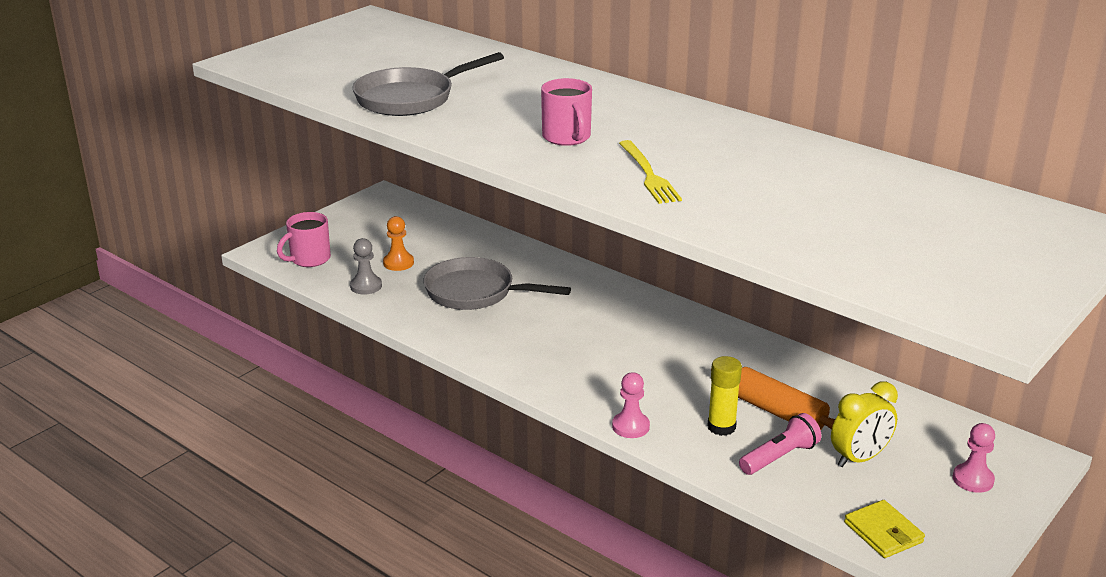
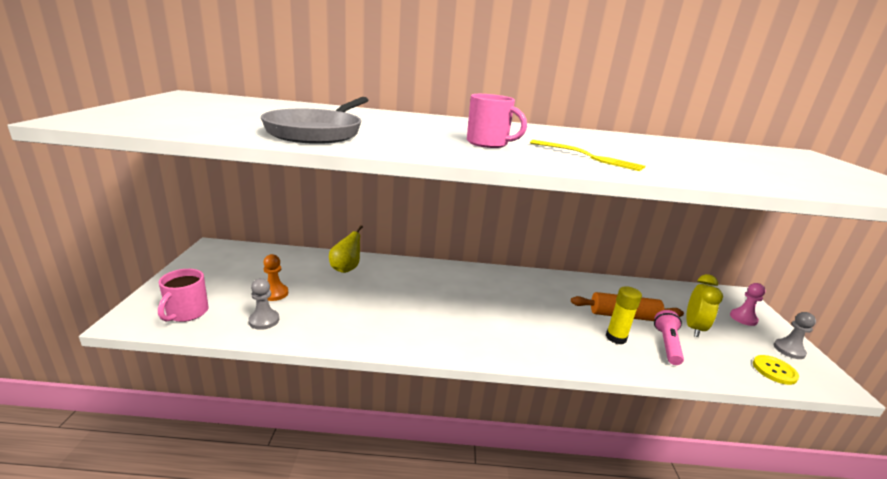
camera: 40 degrees left, 5 degrees down
(475, 292) = (359, 298): grey pan -> none
(498, 256) = (346, 268): none -> yellow pear
(630, 426) = (576, 361): pink pawn -> none
(883, 532) = (774, 370): yellow wallet -> yellow button
(962, 529) = (789, 350): none -> grey pawn

